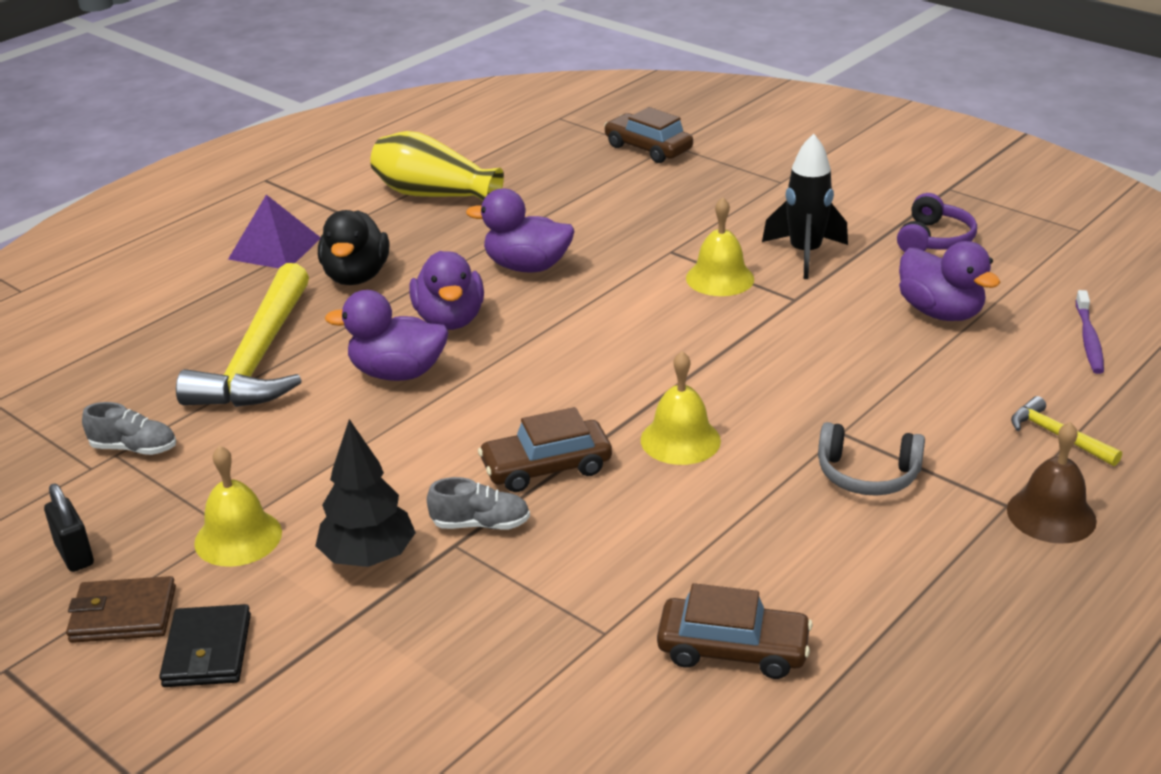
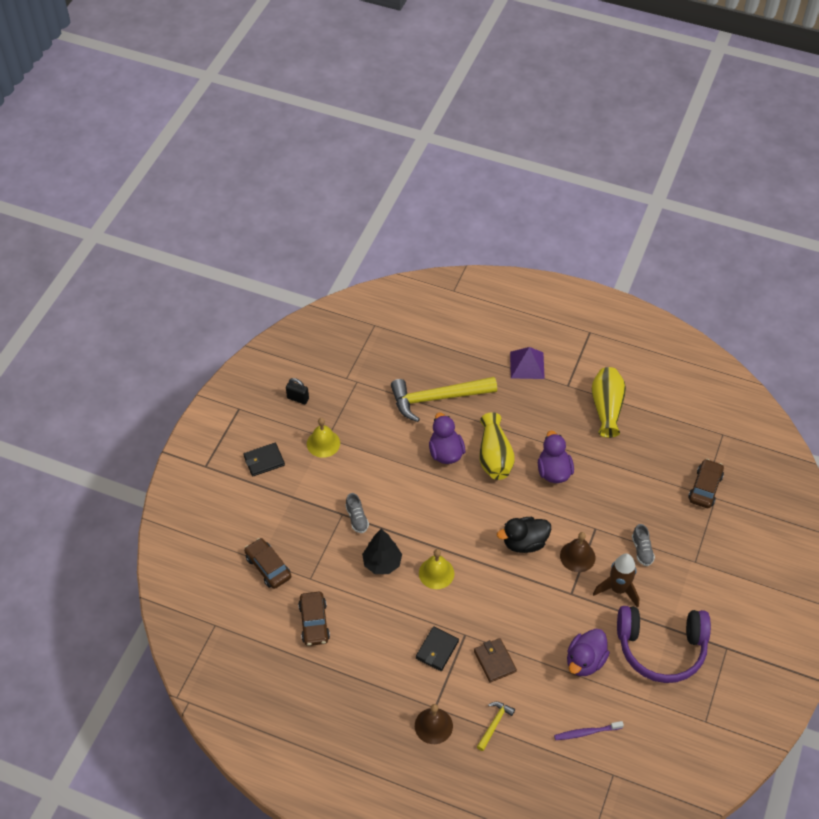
camera: 70 degrees right, 20 degrees up
(74, 554) = (298, 398): black padlock -> black padlock turned 75 degrees clockwise
(123, 614) = (273, 428): brown wallet -> brown wallet (494, 661)
(134, 448) = (362, 385): grey shoe -> grey shoe (642, 550)
(356, 276) = (516, 407): black duck -> black duck (524, 543)
(368, 557) = (326, 489): black tree -> black tree (382, 563)
(449, 320) = (494, 457): purple duck -> yellow vase
(546, 467) = (400, 529): brown car -> brown car (268, 567)
(720, 278) = (577, 556): yellow bell -> brown bell
(805, 254) = (618, 589): black rocket -> brown rocket
(867, 475) = (437, 650): grey headphones -> black wallet
(934, 239) = (661, 648): purple headphones -> purple headphones, size x1.94

